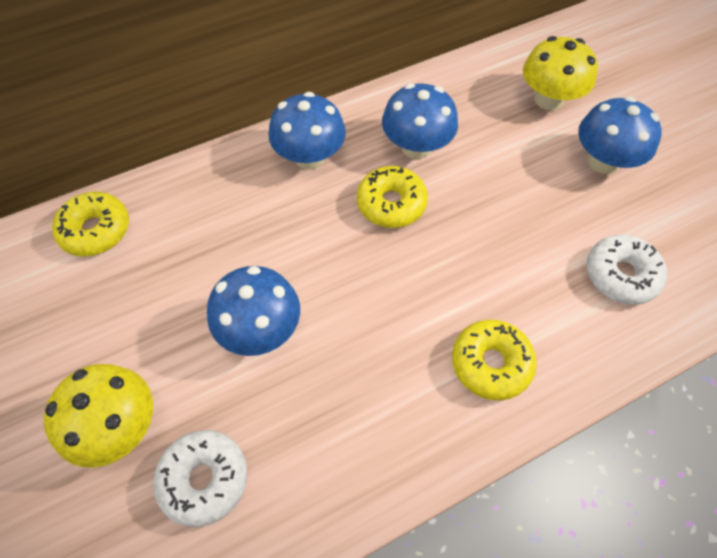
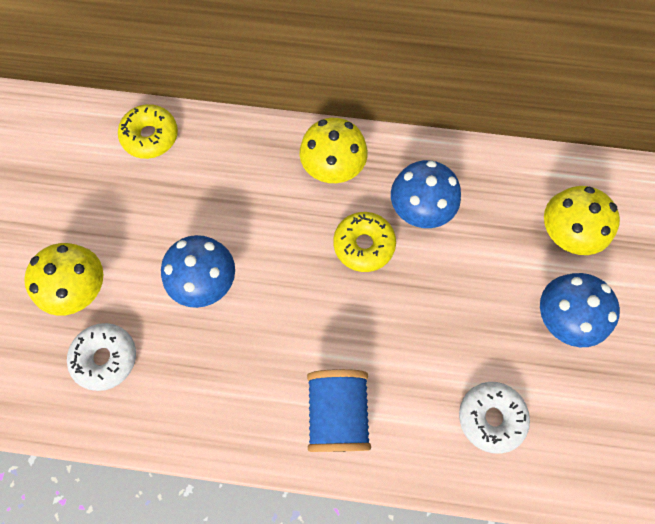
camera: 35 degrees right, 10 degrees up
(309, 157) = (333, 167): blue mushroom -> yellow mushroom
(490, 363) = (338, 413): yellow donut -> blue spool

